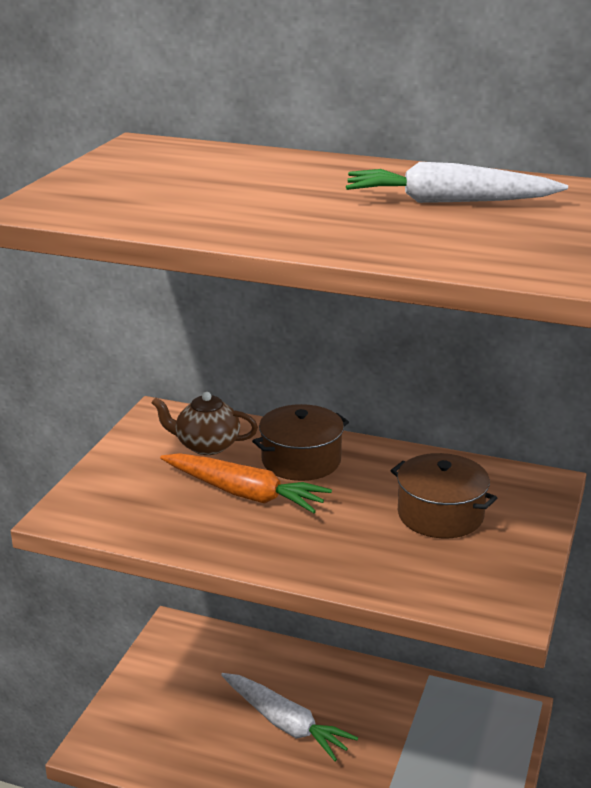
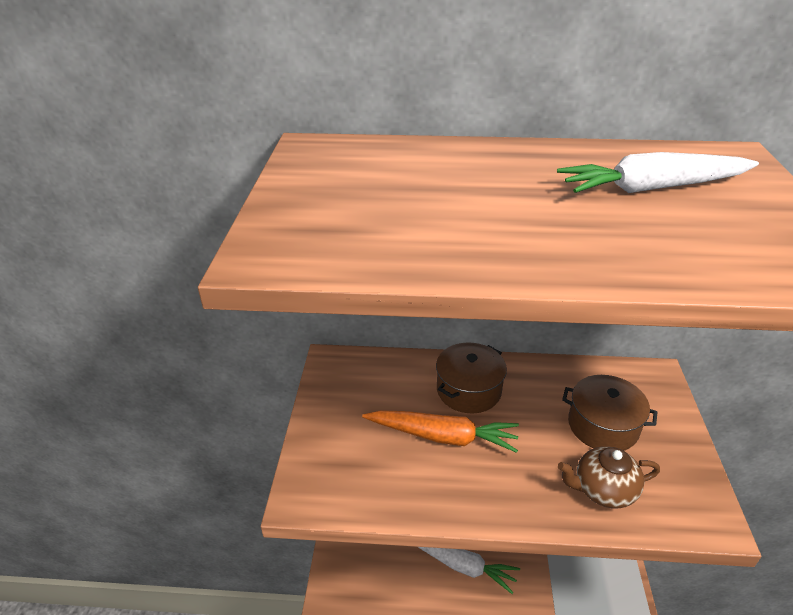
camera: 15 degrees left, 10 degrees up
(206, 445) = (386, 389): brown teapot -> brown teapot (603, 490)

